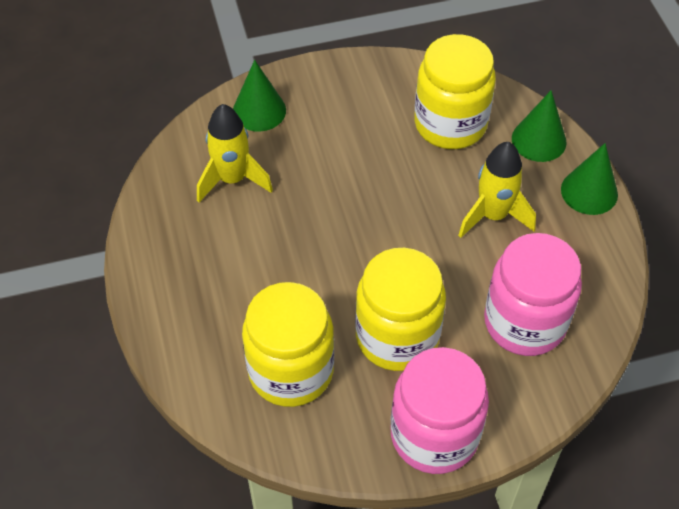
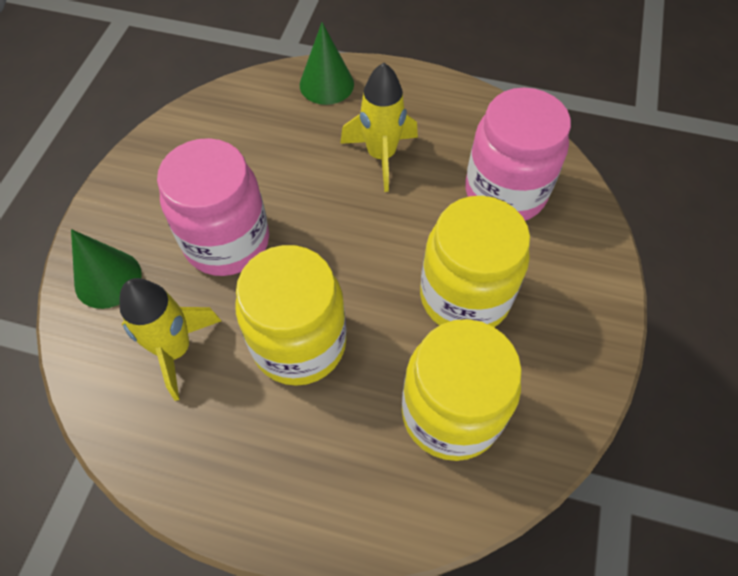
camera: 60 degrees left, 5 degrees up
(434, 435) = (585, 321): pink jar -> pink jar (227, 242)
(450, 124) = (259, 133): yellow jar -> yellow jar (299, 343)
(589, 191) = (403, 81): green cone -> none

